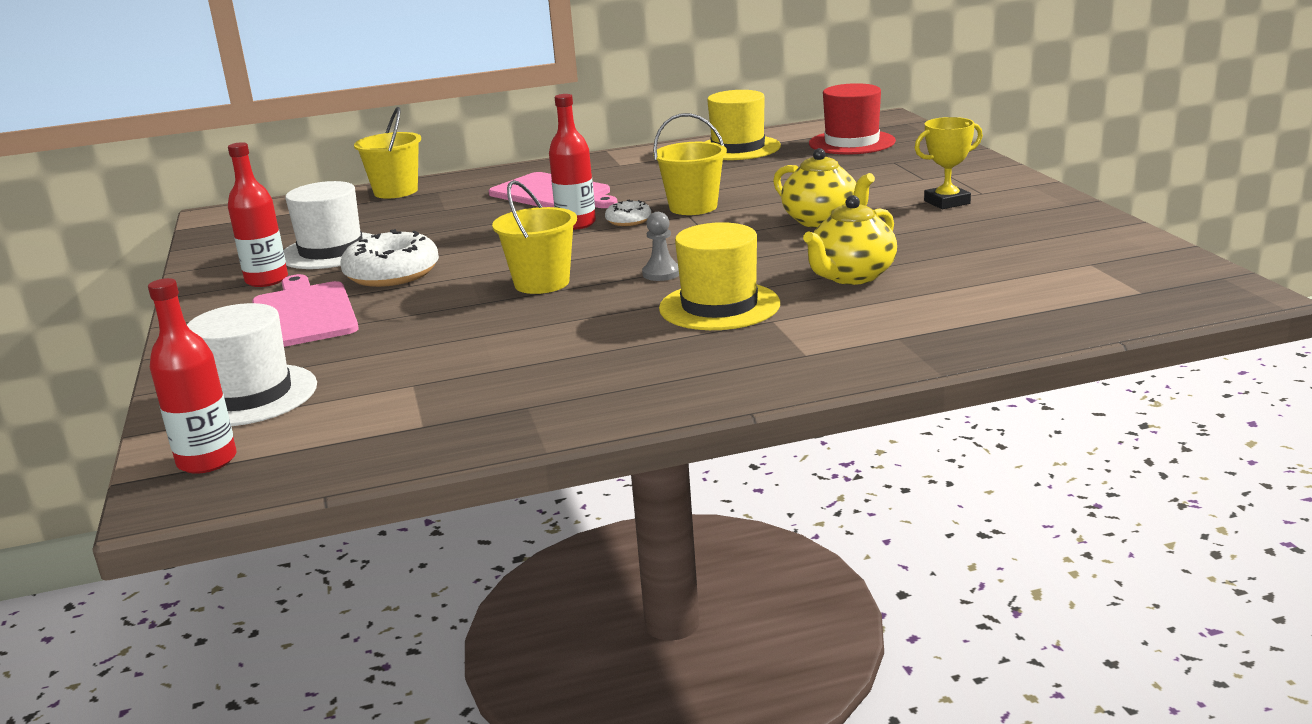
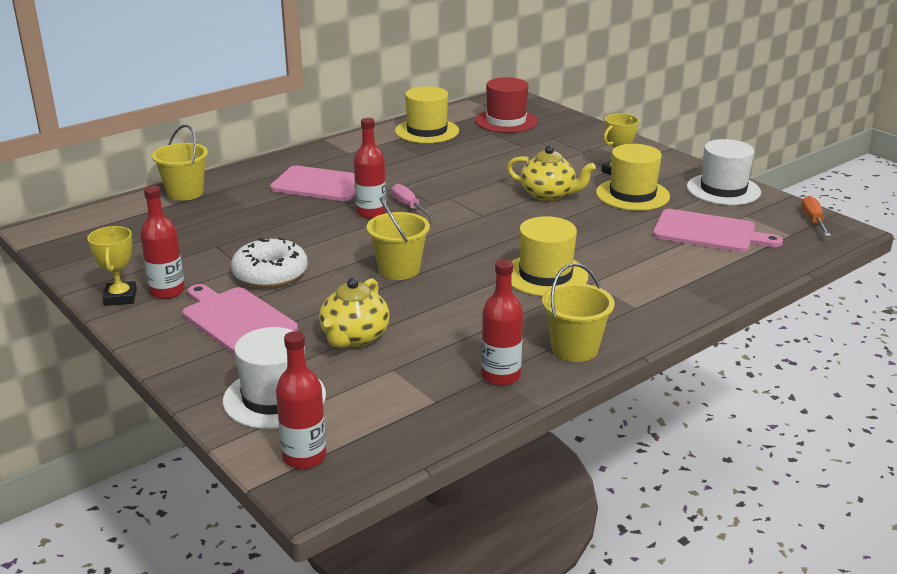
camera: 25 degrees left, 5 degrees up
(215, 281) = (120, 297): none -> yellow trophy
(331, 251) = (193, 257): white hat -> white hat (723, 190)
(534, 409) = (500, 376): none -> red bottle
(628, 221) = (408, 206): white donut -> pink screwdriver
(661, 273) = (479, 252): grey pawn -> none
(693, 207) = (445, 190): yellow bucket -> yellow bucket (574, 349)
(851, 276) = (609, 240): yellow teapot -> yellow teapot (354, 337)
(941, 228) = (632, 195): none -> yellow hat
(1010, 279) = (708, 232): none -> pink cutting board
(1198, 278) = (813, 220): none -> orange screwdriver

